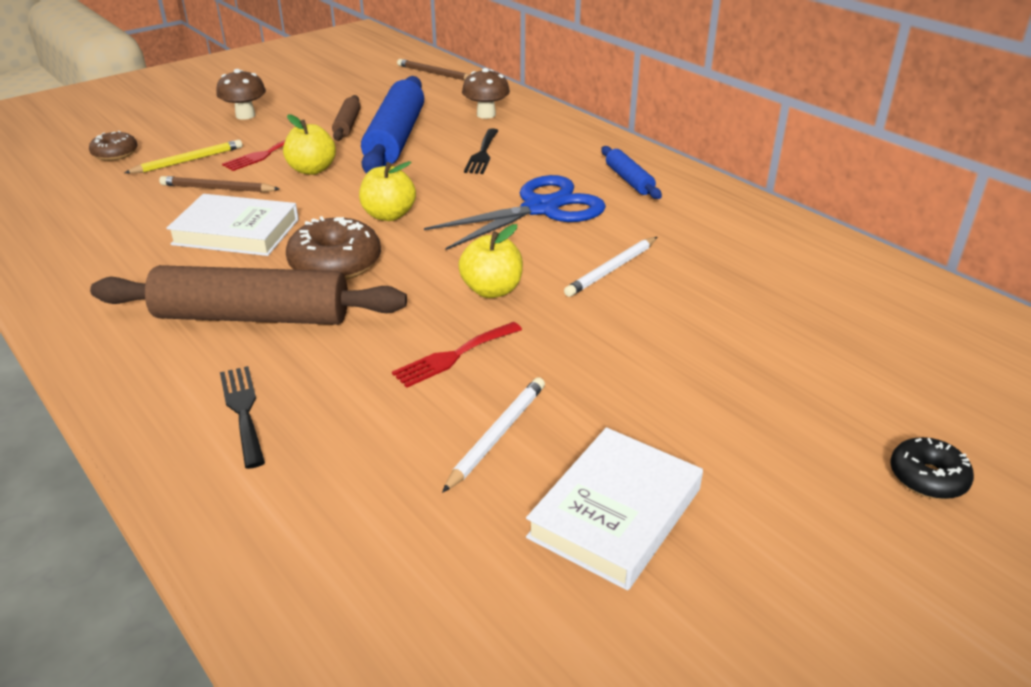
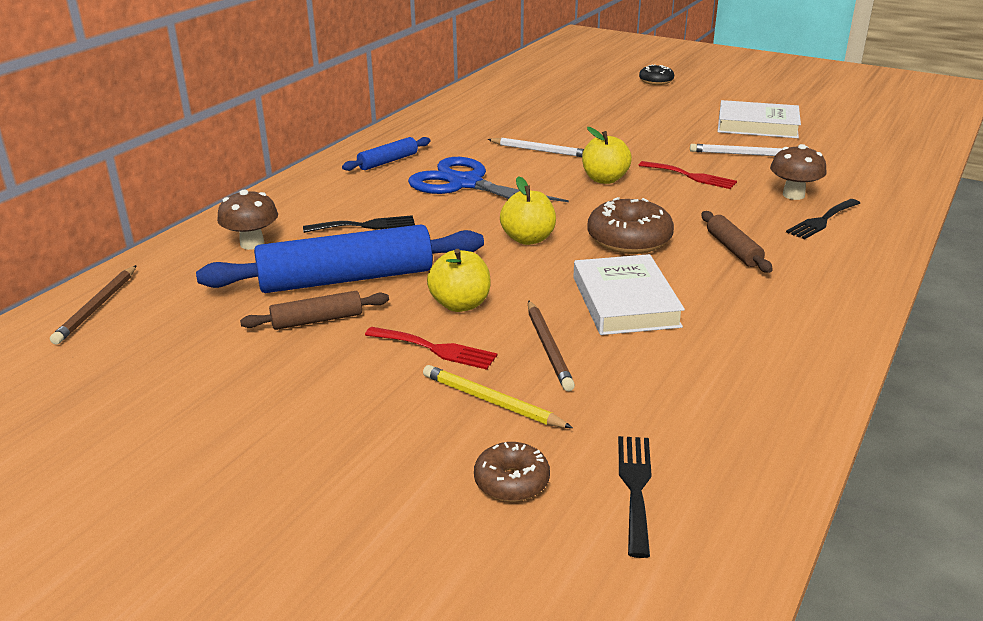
camera: 110 degrees left, 5 degrees down
(57, 183) = (635, 487): none -> black fork
(245, 115) = (312, 415): brown mushroom -> brown mushroom (793, 195)
(252, 316) = (733, 249): brown rolling pin -> brown rolling pin, size x0.48

